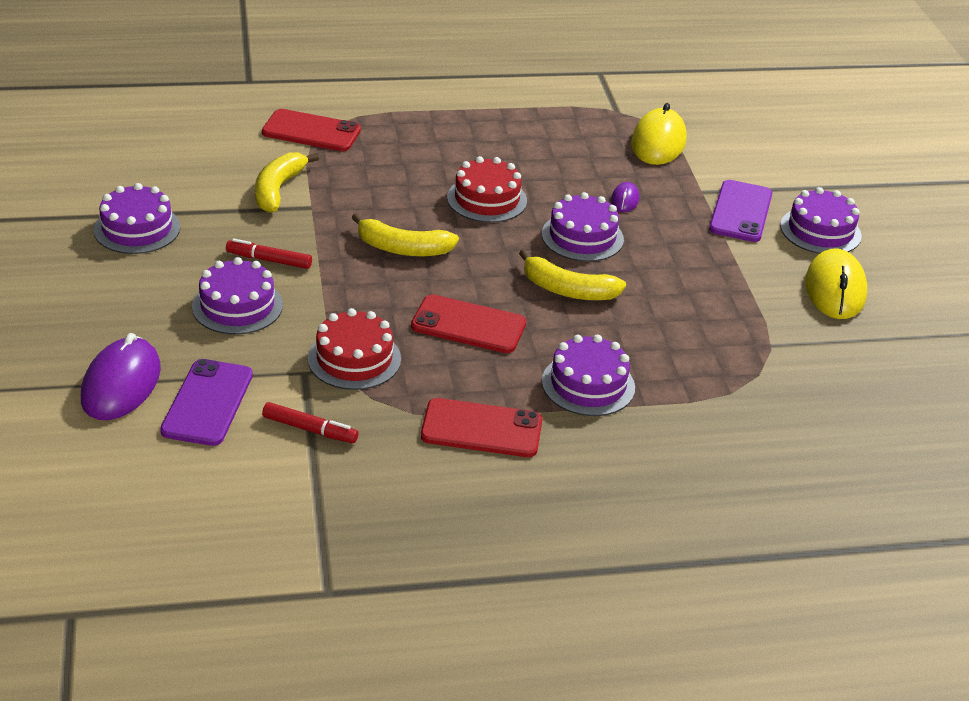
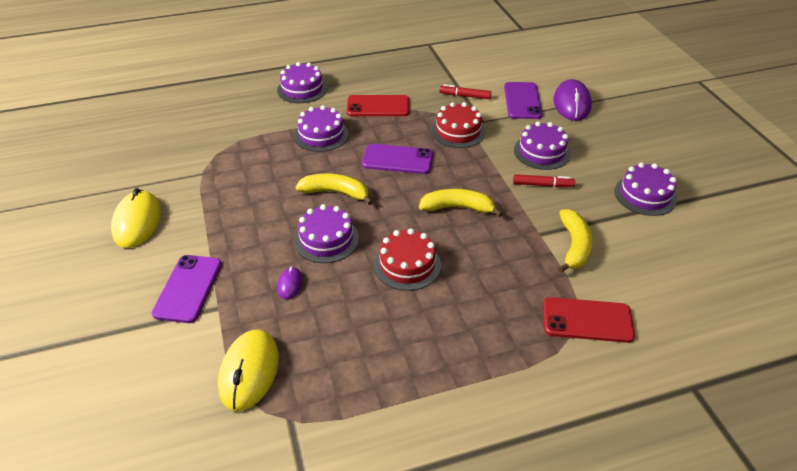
camera: 175 degrees right, 5 degrees up
(468, 325) = (397, 159): red phone -> purple phone
(820, 231) = (123, 278): purple cake -> purple cake (302, 89)

